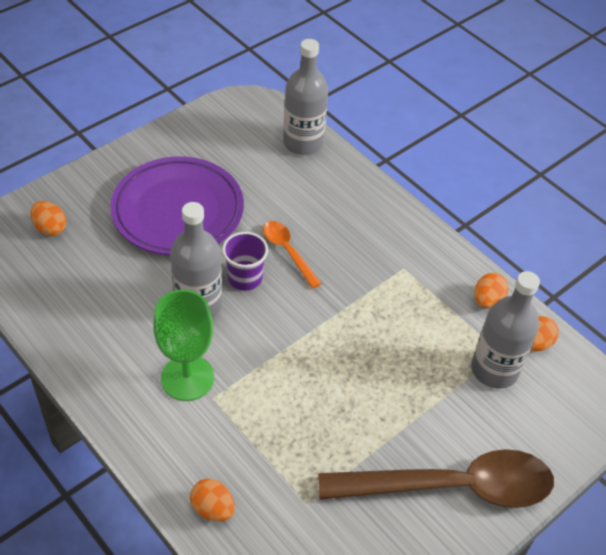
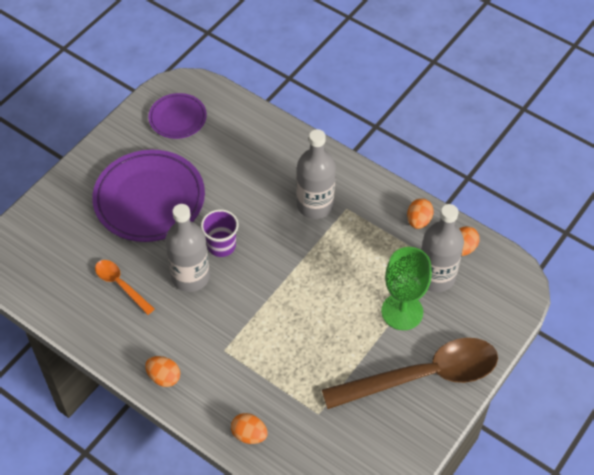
camera: 10 degrees left, 5 degrees up
(50, 228) = (48, 238): orange egg -> orange egg (164, 377)
(187, 378) = (200, 339): green goblet -> green goblet (402, 311)
(236, 134) = (177, 118): none -> purple plate
(288, 252) = (250, 215): orange spoon -> orange spoon (121, 285)
(303, 143) = (236, 114): grey bottle -> grey bottle (315, 205)

